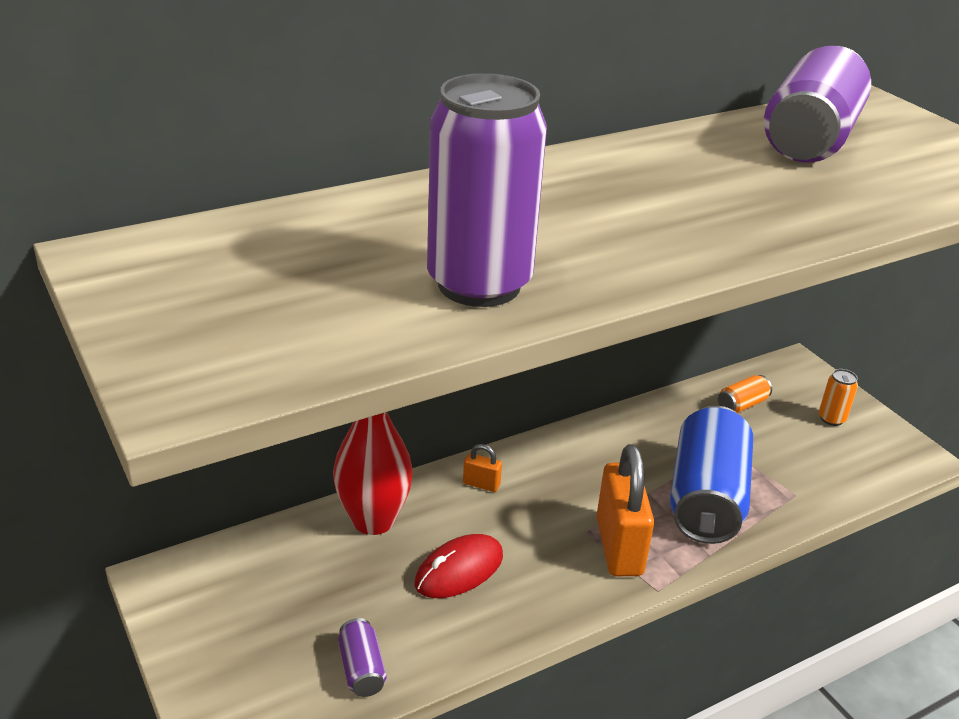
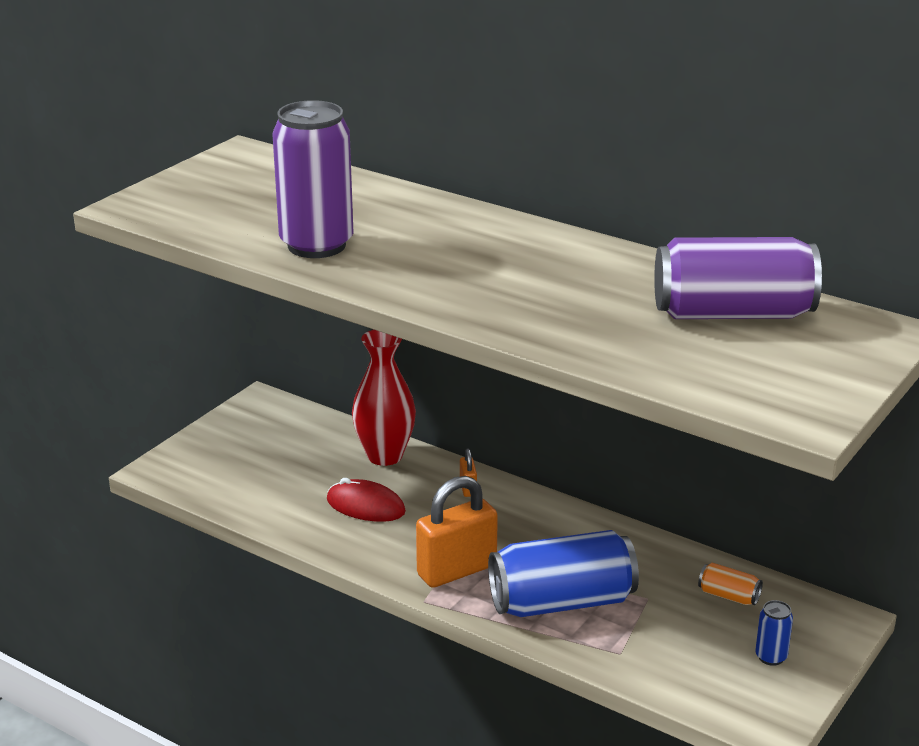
camera: 65 degrees right, 5 degrees down
(361, 669) = (244, 496): purple can -> none
(831, 419) = (771, 657): orange can -> blue can

